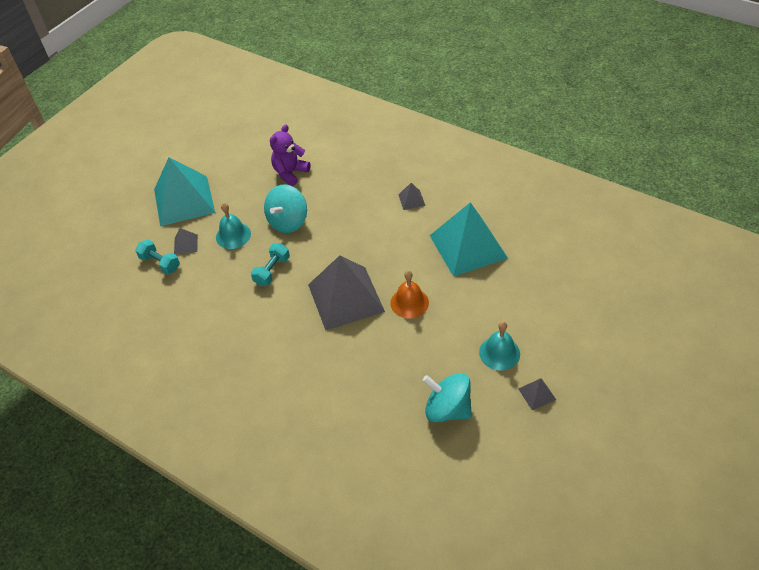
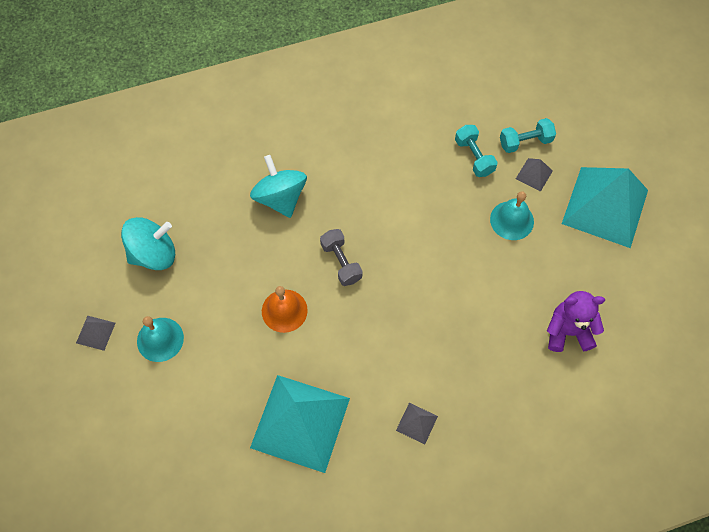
camera: 125 degrees right, 15 degrees up
(272, 271) = (431, 224): turquoise dumbbell -> turquoise dumbbell (474, 157)
(288, 222) = (489, 280): turquoise spinning top -> turquoise spinning top (280, 198)
(290, 173) = (568, 331): purple teddy bear -> purple teddy bear turned 75 degrees counterclockwise
(345, 297) = (341, 262): grey pyramid -> grey dumbbell

